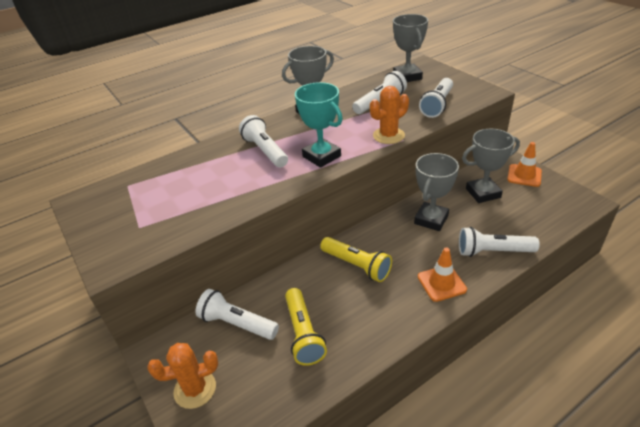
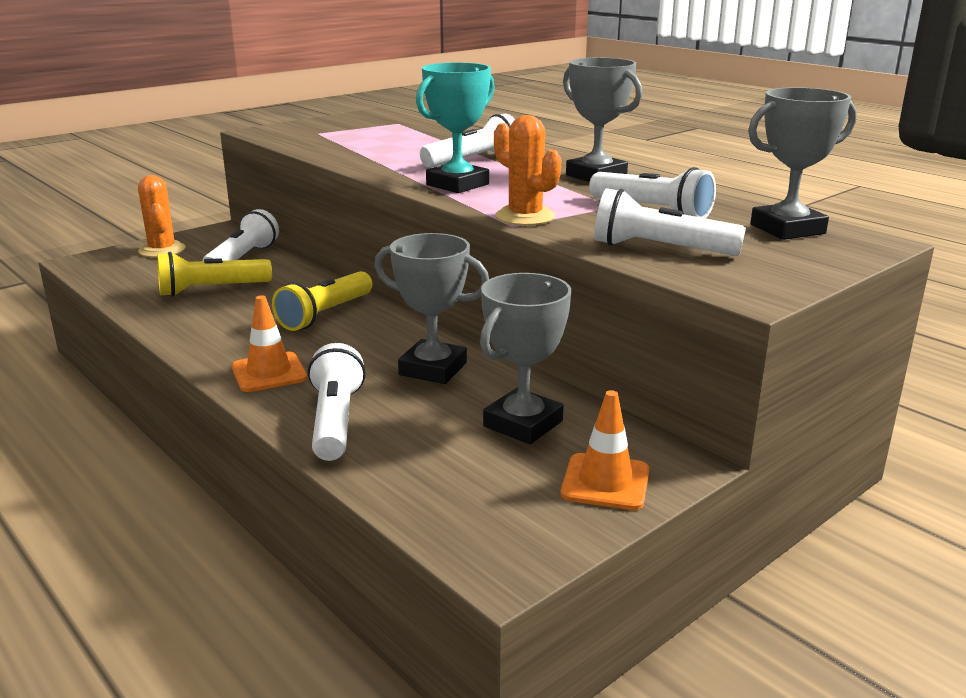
camera: 80 degrees right, 15 degrees down
(483, 193) = (523, 424): grey trophy -> grey trophy turned 60 degrees clockwise

